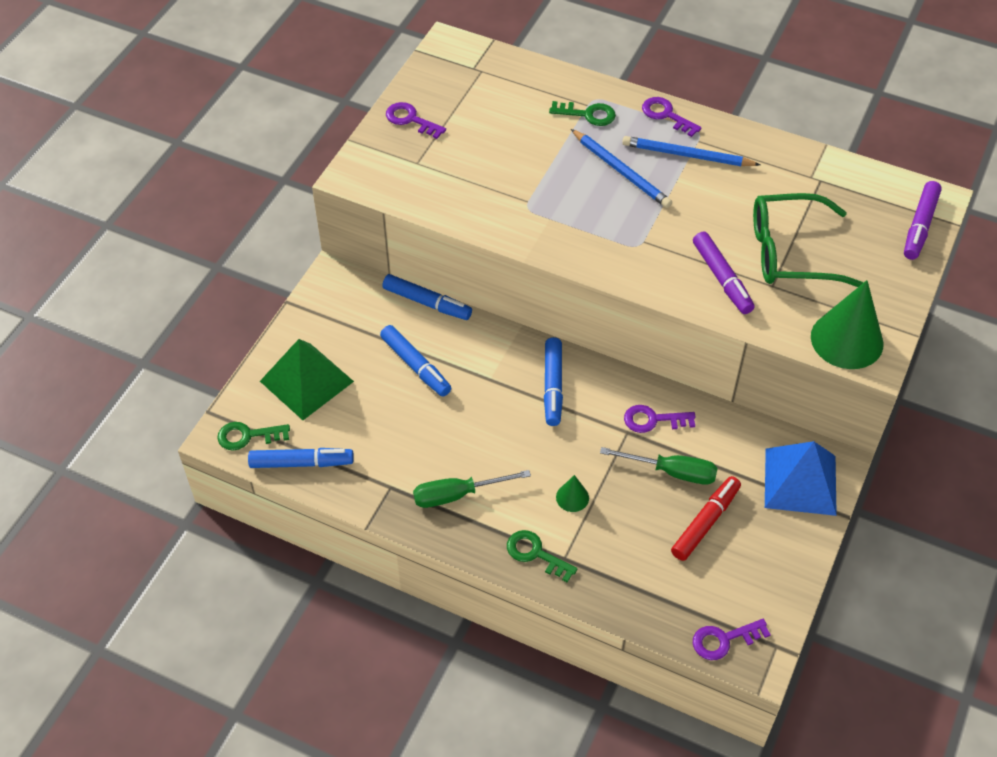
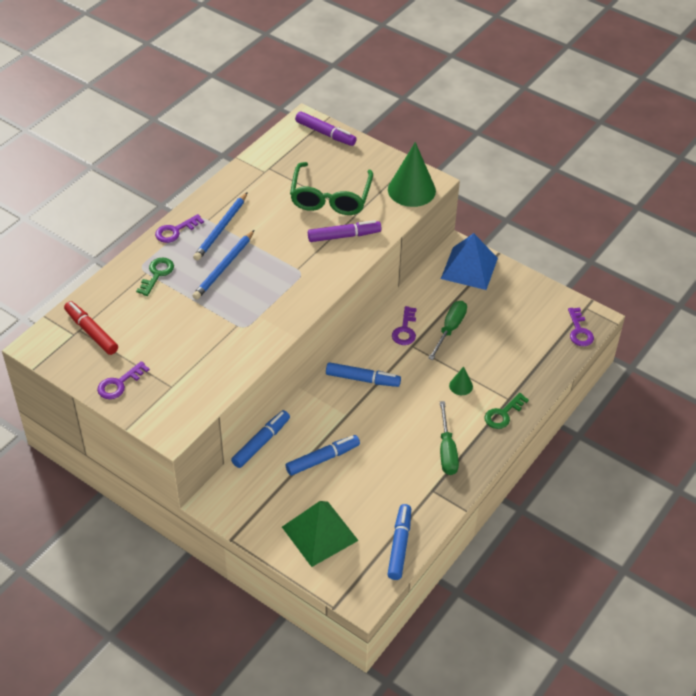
camera: 80 degrees left, 5 degrees down
(248, 436) = (365, 580): green key -> none
(621, 171) = (224, 267): blue pencil -> blue pencil turned 150 degrees clockwise
(705, 522) = (492, 321): red marker -> red marker (91, 332)

